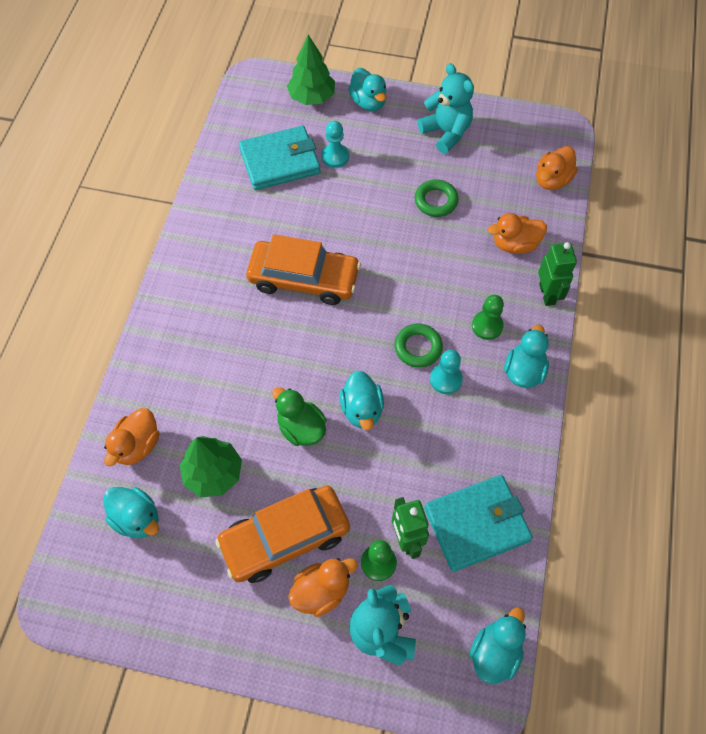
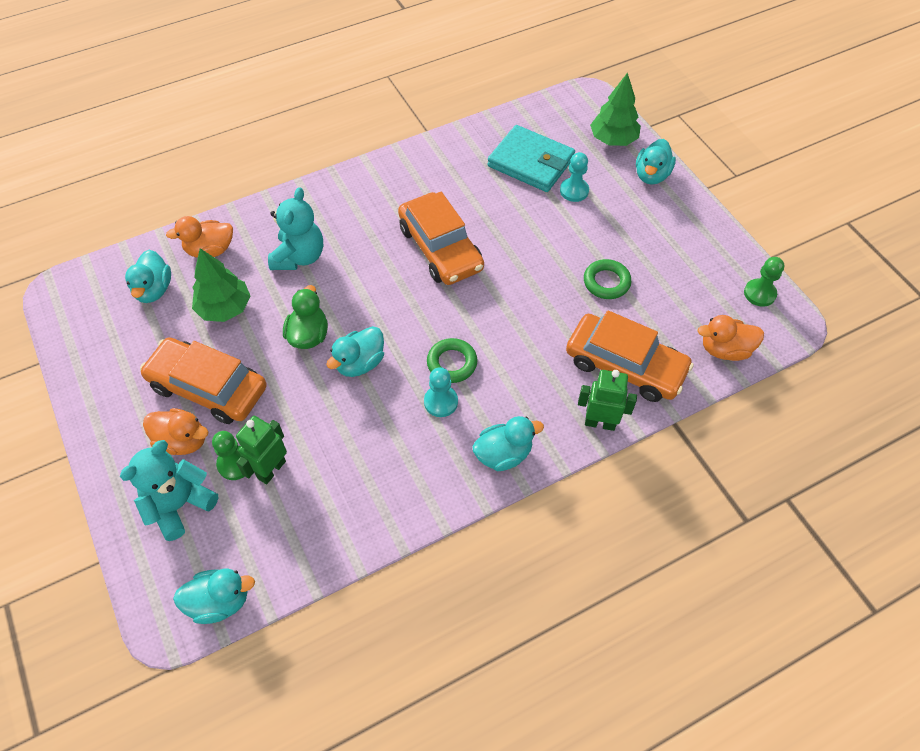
camera: 50 degrees right, 5 degrees down
(446, 133) = (683, 244): turquoise teddy bear -> turquoise teddy bear (299, 257)
(476, 524) = (325, 512): turquoise wallet -> none
(487, 326) = (521, 398): green pawn -> green pawn (759, 293)
(514, 244) = (625, 365): orange duck -> orange car
(547, 294) = (600, 422): green robot -> green robot turned 120 degrees counterclockwise

